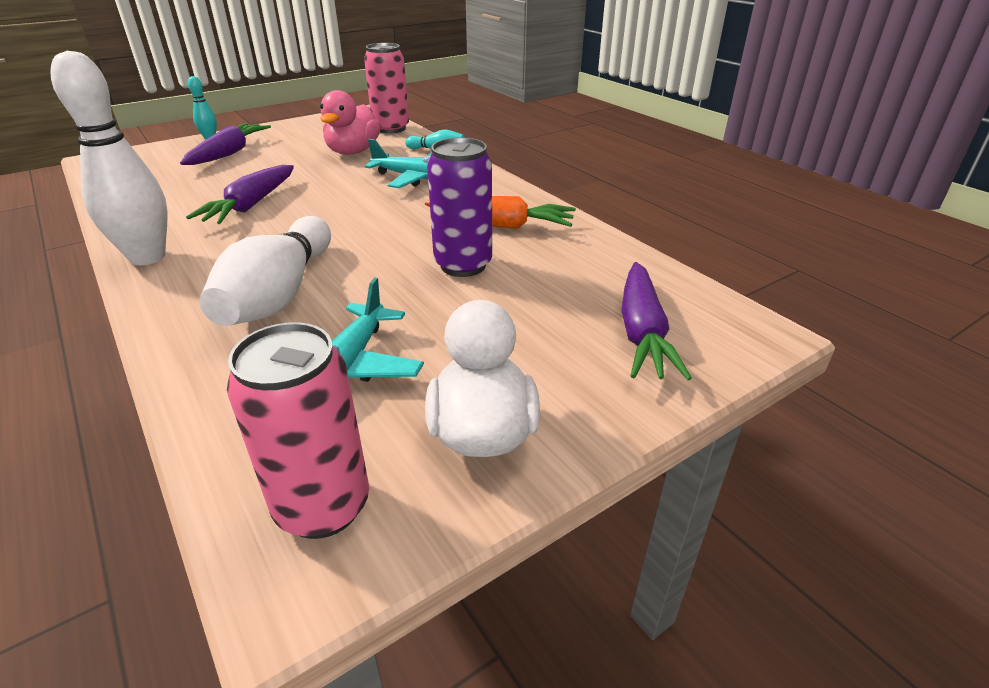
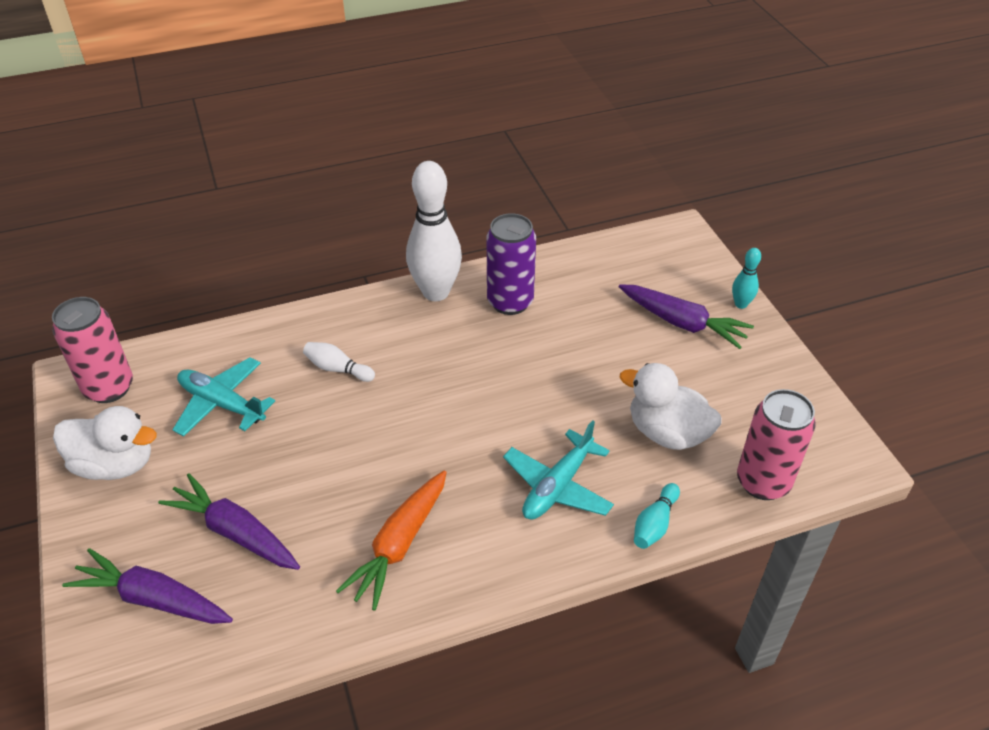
camera: 105 degrees right, 10 degrees up
(251, 205) = (522, 346): purple carrot -> purple carrot (235, 532)
(279, 294) = (338, 369): white bowling pin -> white bowling pin, size x0.46
(353, 152) = (667, 433): pink duck -> white duck
(463, 265) = (327, 494): purple can -> purple can (510, 302)

